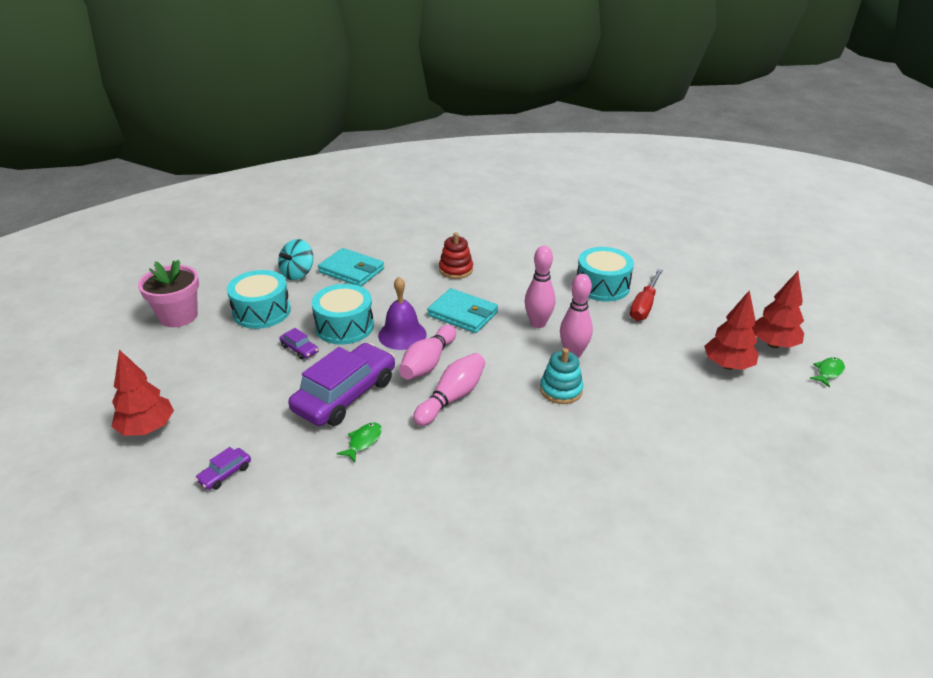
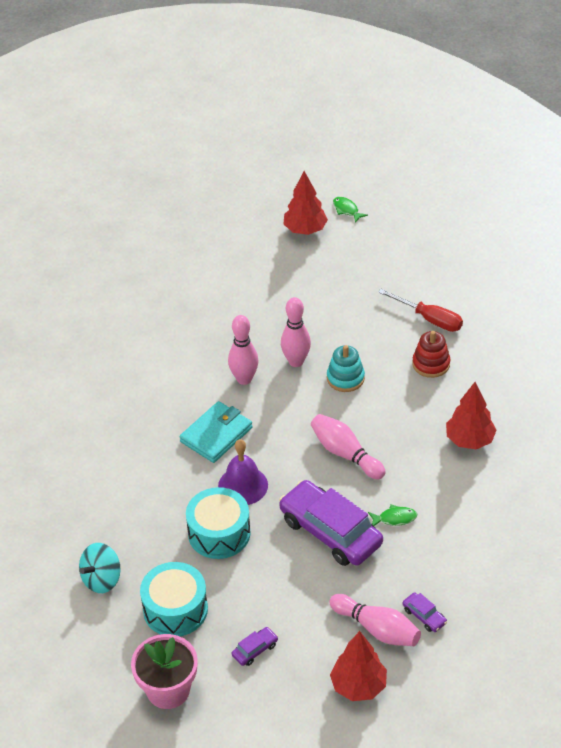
camera: 80 degrees left, 10 degrees up
(298, 274) = (102, 579): turquoise spinning top -> turquoise spinning top turned 90 degrees clockwise
(299, 349) = (252, 571): purple car -> purple car (255, 650)
(351, 270) = (108, 527): turquoise wallet -> none
(363, 441) = (395, 518): green fish -> green fish turned 135 degrees clockwise
(428, 363) = (292, 467): pink bowling pin -> pink bowling pin (377, 629)
(456, 270) = (129, 433): red stacking toy -> red stacking toy (431, 364)
(602, 286) = (190, 320): turquoise drum -> none
(644, 306) = (230, 297): red screwdriver -> red screwdriver (429, 319)
(727, 365) = (329, 266): red tree -> red tree (469, 440)

